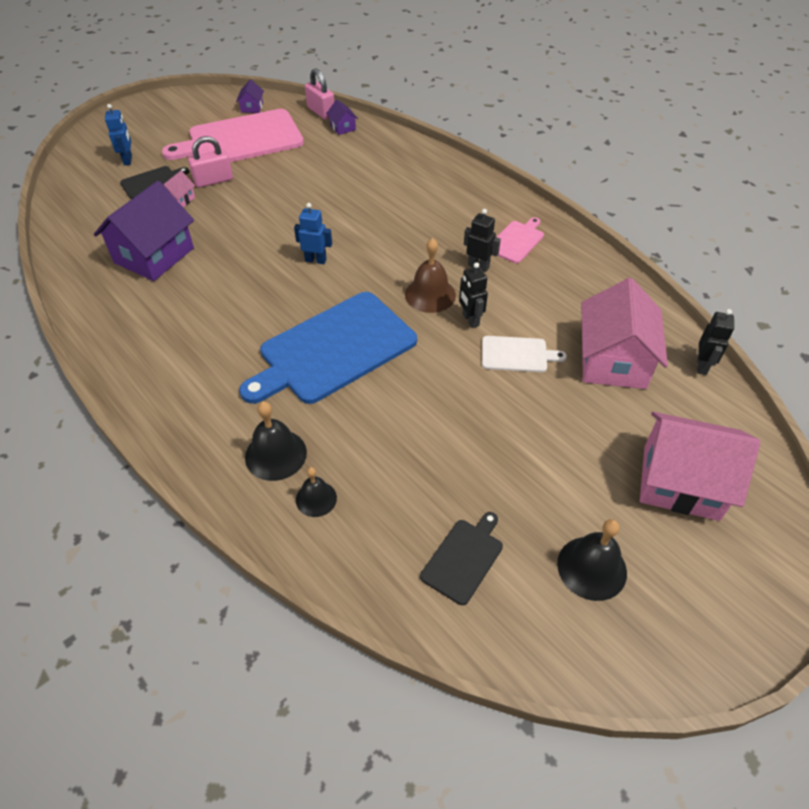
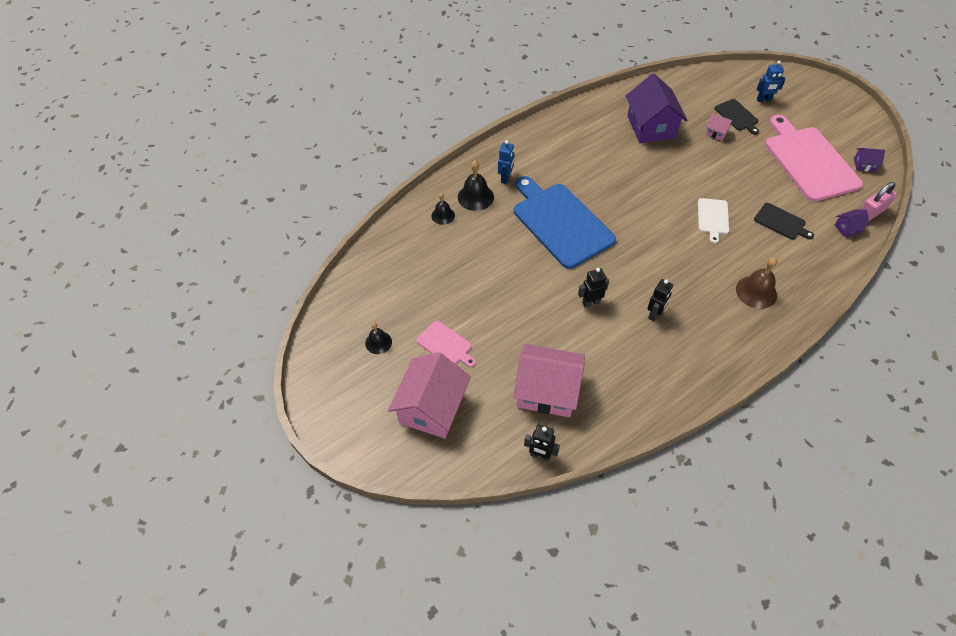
camera: 95 degrees right, 5 degrees up
(154, 255) = (651, 127): purple house -> purple house turned 45 degrees clockwise
(214, 180) = (745, 149): pink padlock -> none
(315, 260) = (653, 212): blue robot -> blue robot (505, 178)
(430, 294) = (618, 279): brown bell -> brown bell (756, 292)
(464, 558) = (395, 280): black cutting board -> black cutting board (781, 222)
(516, 241) = (692, 346): pink cutting board -> pink cutting board (446, 345)
(517, 354) = (554, 328): white cutting board -> white cutting board (713, 218)
(592, 568) = (378, 342): black bell -> black bell, size x0.64

